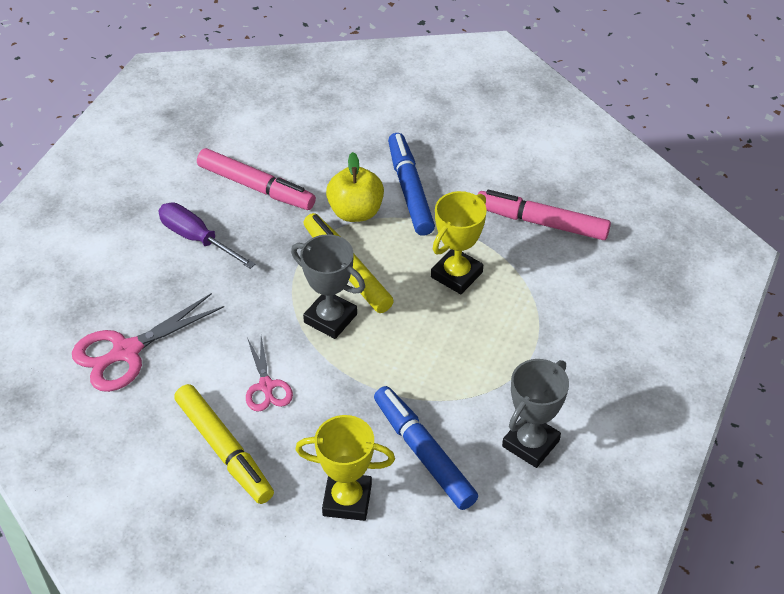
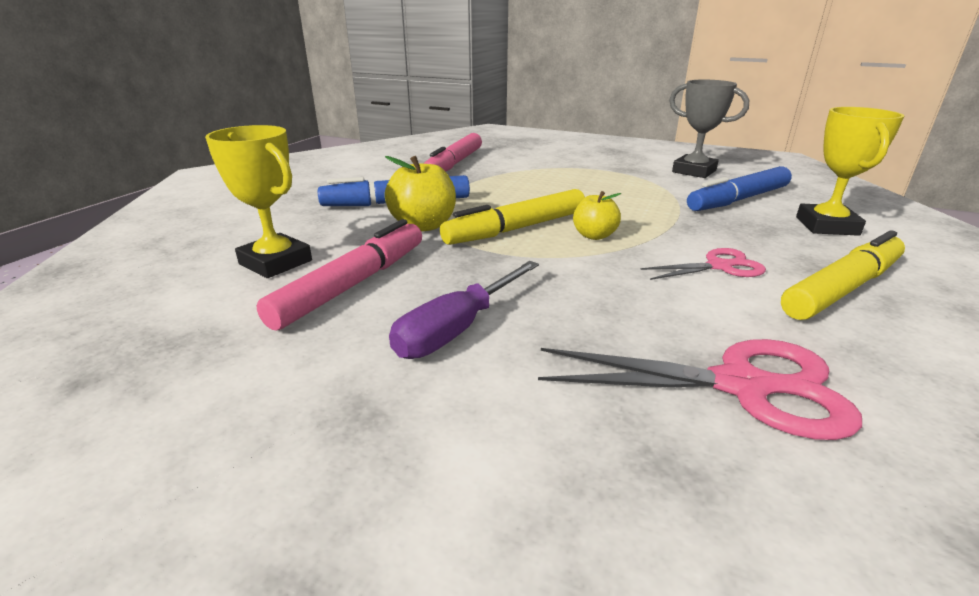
camera: 90 degrees left, 20 degrees down
(126, 351) = (741, 386): pink scissors -> pink scissors turned 45 degrees counterclockwise
(330, 318) = (594, 235): grey trophy -> yellow apple
(456, 275) = (518, 188): yellow trophy -> yellow trophy (275, 262)

